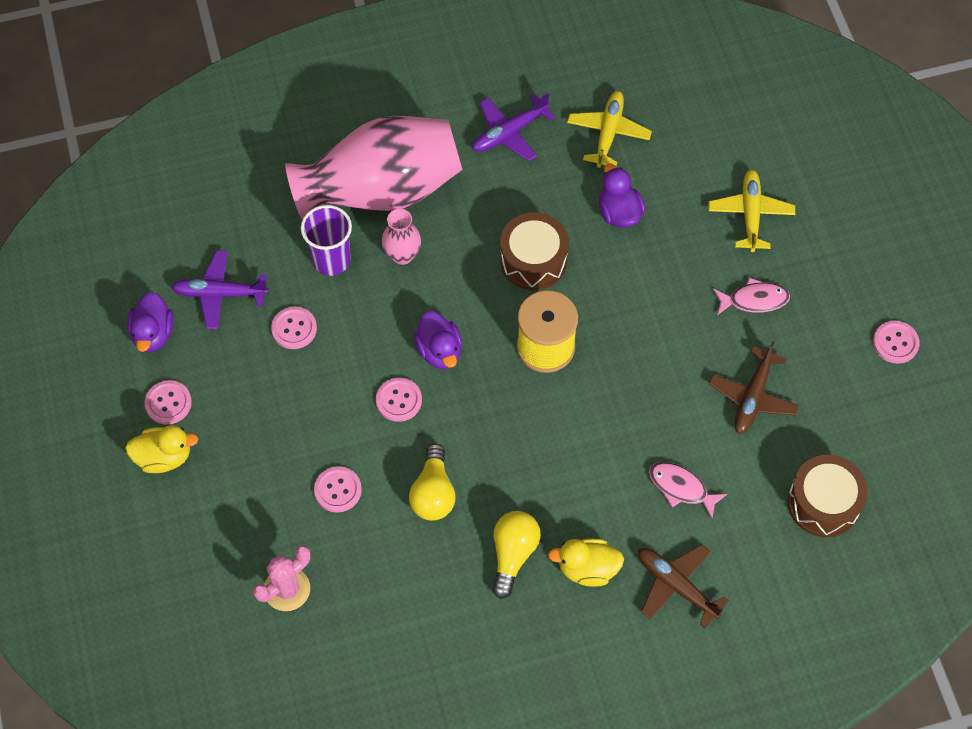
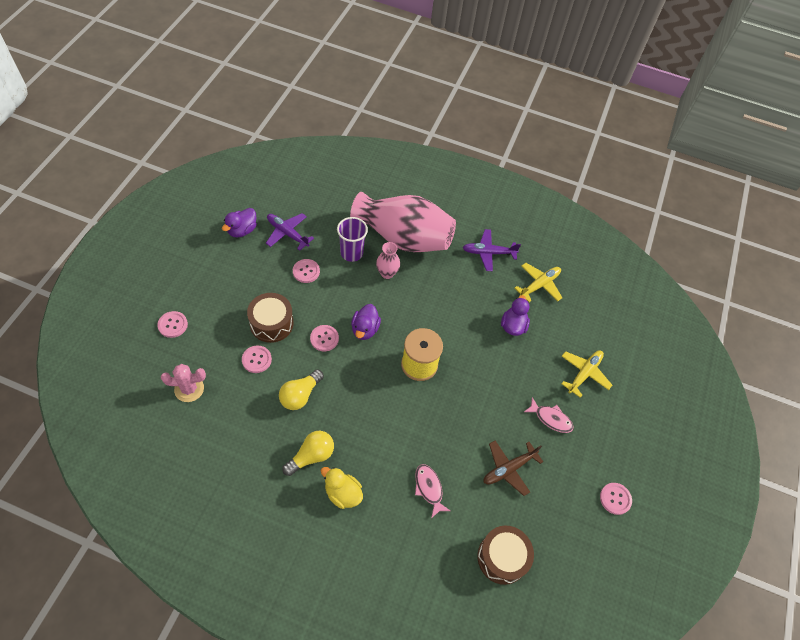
camera: 30 degrees right, 5 degrees down
(164, 457) = (194, 287): yellow duck -> none
(168, 403) = (219, 265): pink button -> pink button (173, 325)
(533, 260) = (449, 319): brown drum -> brown drum (271, 323)
(676, 585) = (382, 540): brown plane -> none

